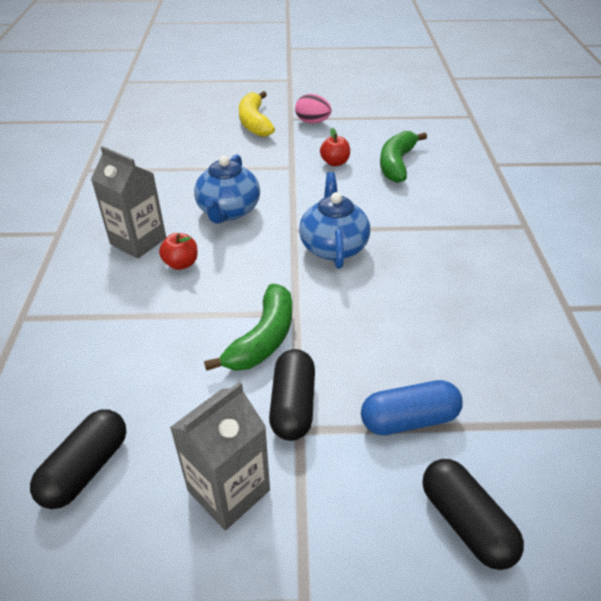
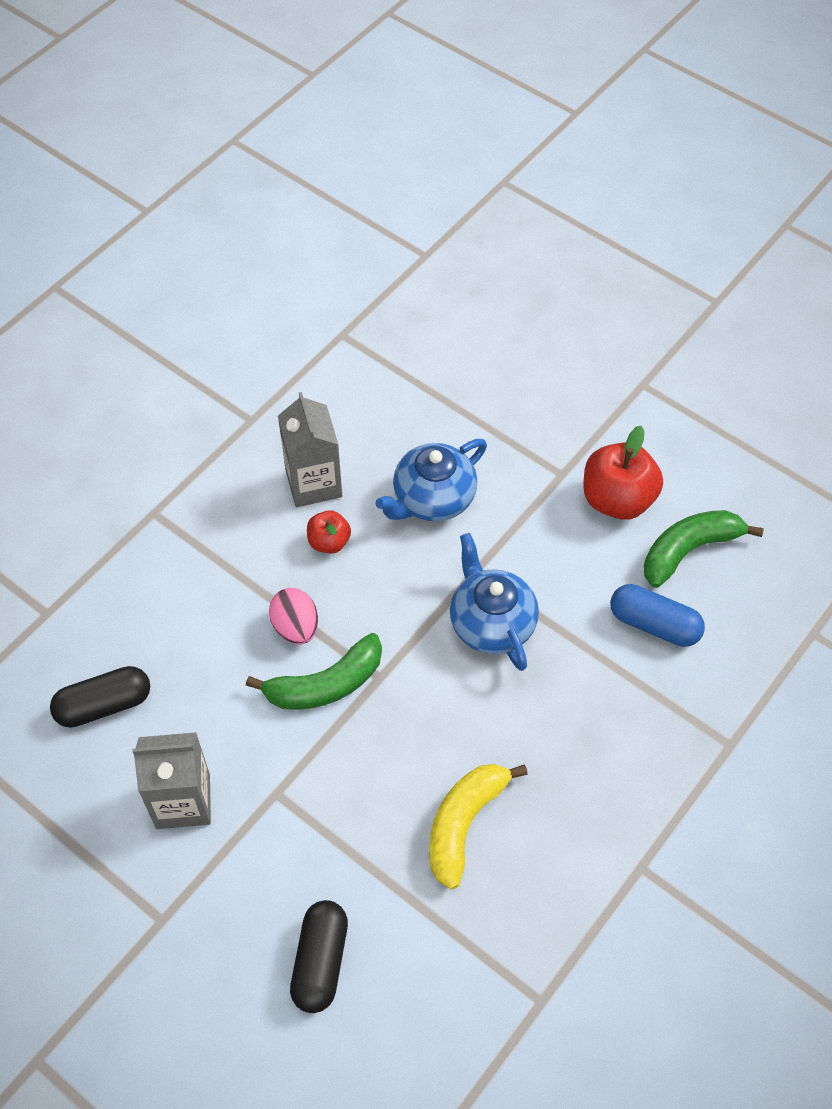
camera: 40 degrees right, 15 degrees up
(254, 122) = (590, 365): yellow banana -> yellow banana (464, 824)
(293, 405) = (290, 768): black capsule -> none
(312, 122) = (662, 409): pink egg -> pink egg (296, 627)
(333, 246) = (491, 623): blue teapot -> blue teapot turned 60 degrees counterclockwise
(335, 162) = (617, 499): red apple -> red apple, size x1.81
(409, 419) = (367, 853): blue capsule -> blue capsule (654, 624)

